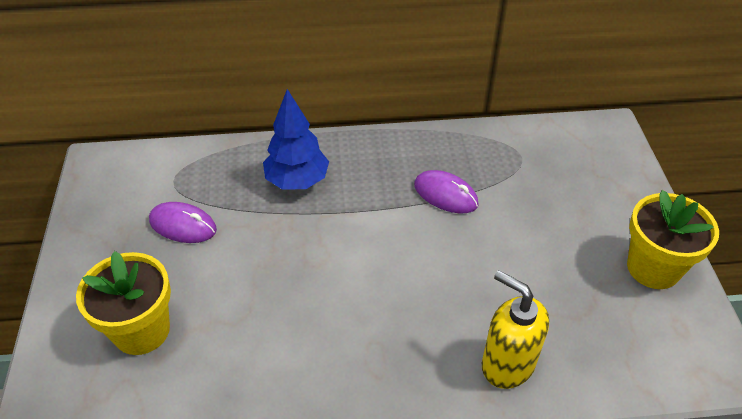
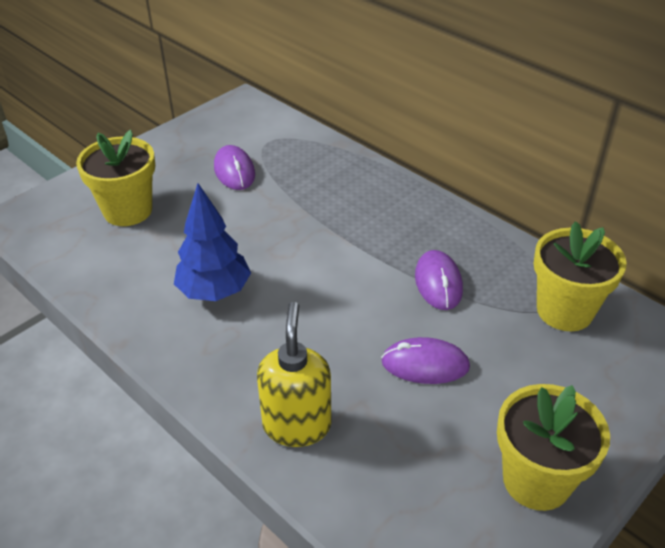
camera: 50 degrees right, 5 degrees down
(297, 181) = (343, 195): blue tree -> blue tree (214, 291)
(514, 254) = (425, 364): none -> purple mouse
(531, 155) = (564, 311): none -> yellow flower pot

